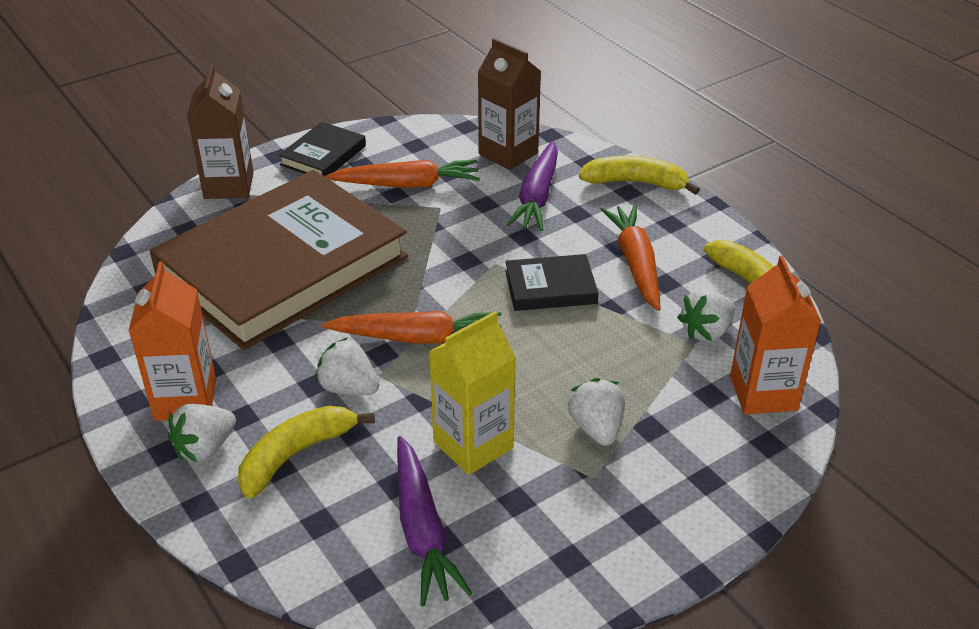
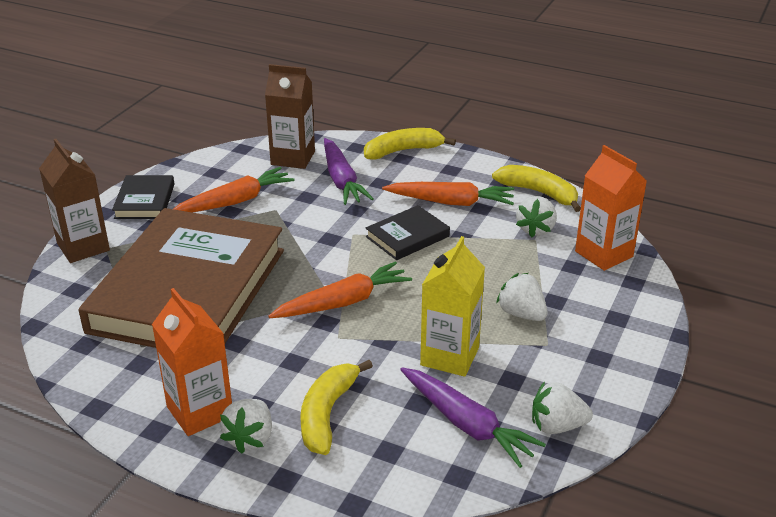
camera: 30 degrees left, 5 degrees down
(349, 388) = (324, 354): white strawberry -> white strawberry (557, 426)
(635, 263) = (451, 202): orange carrot -> orange carrot turned 135 degrees clockwise

